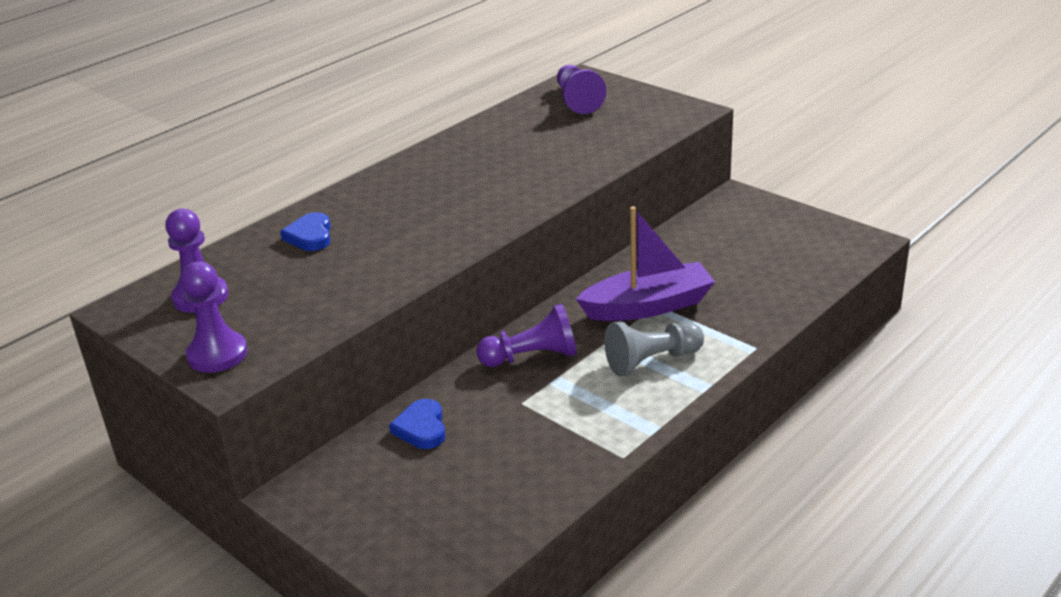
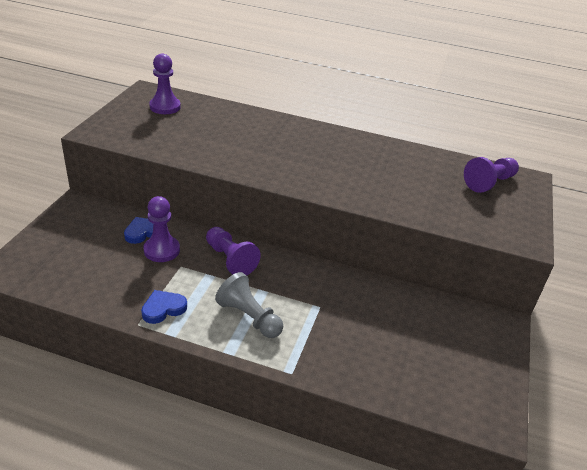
camera: 60 degrees right, 5 degrees up
(217, 354) = (113, 124): purple pawn -> purple pawn (162, 250)
(310, 236) = (241, 123): blue heart -> blue heart (163, 308)
(648, 306) = (315, 302): purple boat -> none

